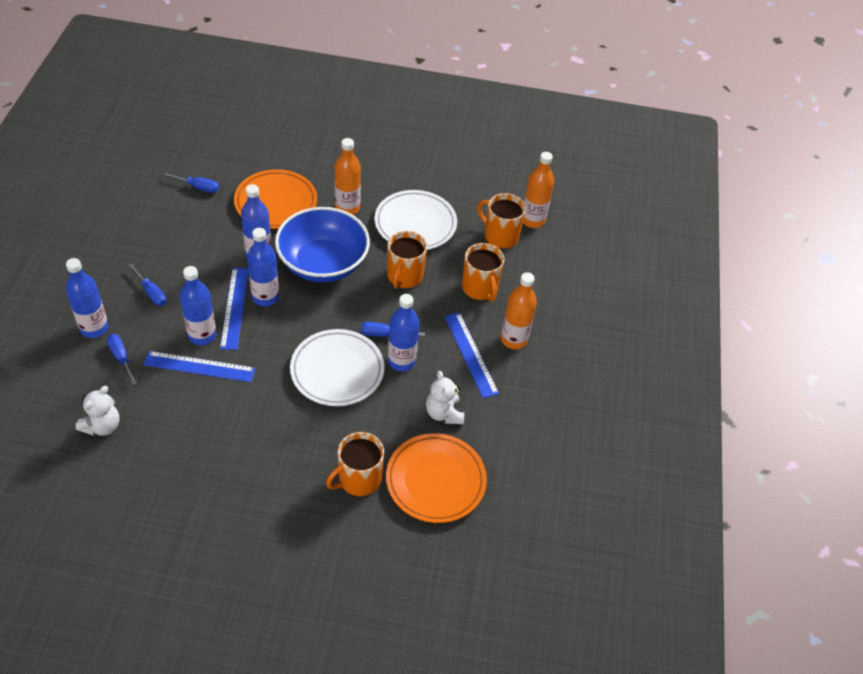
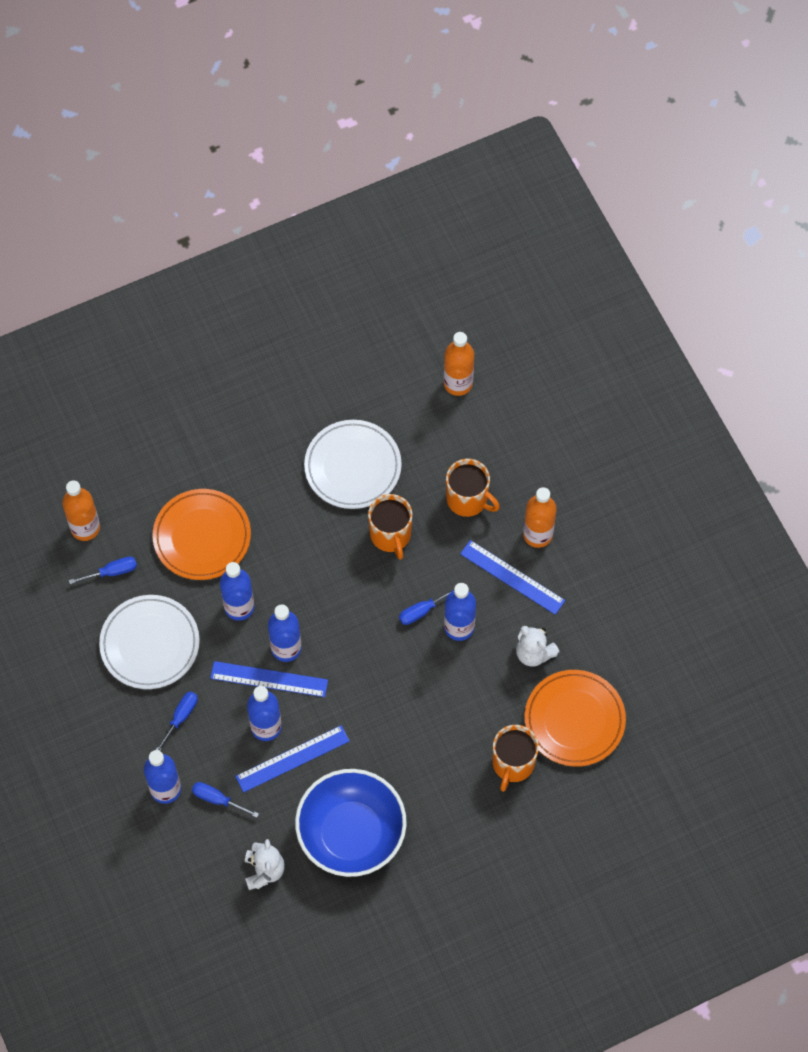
camera: 30 degrees left, 15 degrees up
(151, 292) = (180, 718): blue screwdriver -> blue screwdriver turned 75 degrees counterclockwise
(235, 308) = (269, 679): blue ruler -> blue ruler turned 45 degrees counterclockwise
(323, 263) = (306, 574): blue bowl -> blue bowl (351, 833)
(337, 370) = (412, 676): white plate -> white plate (150, 644)
(347, 208) = (274, 494): orange bottle -> orange bottle (85, 528)
(500, 236) = (441, 425): orange mug -> none

